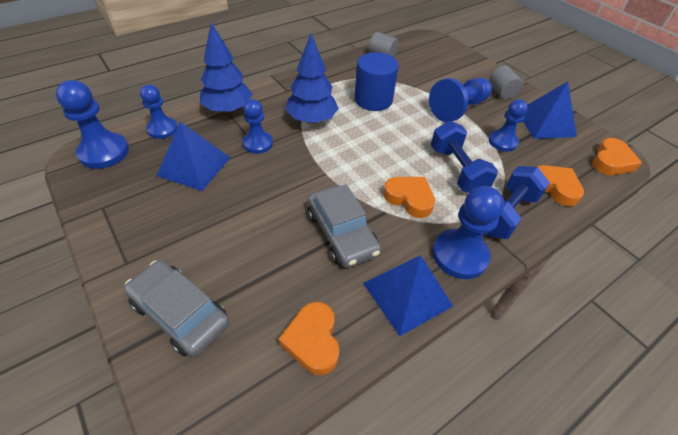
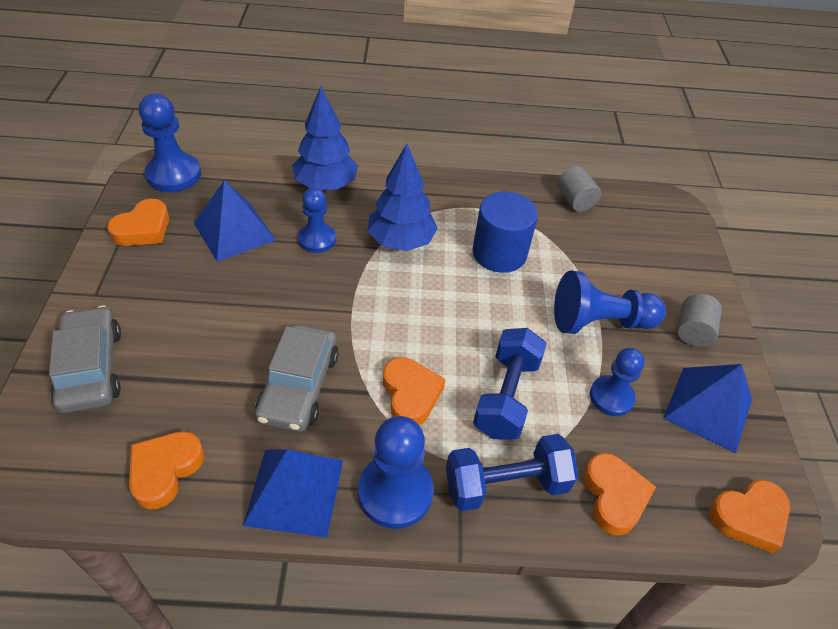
camera: 35 degrees right, 0 degrees up
(118, 199) = (143, 229): none -> orange heart
(162, 129) = (244, 176): blue pawn -> none

